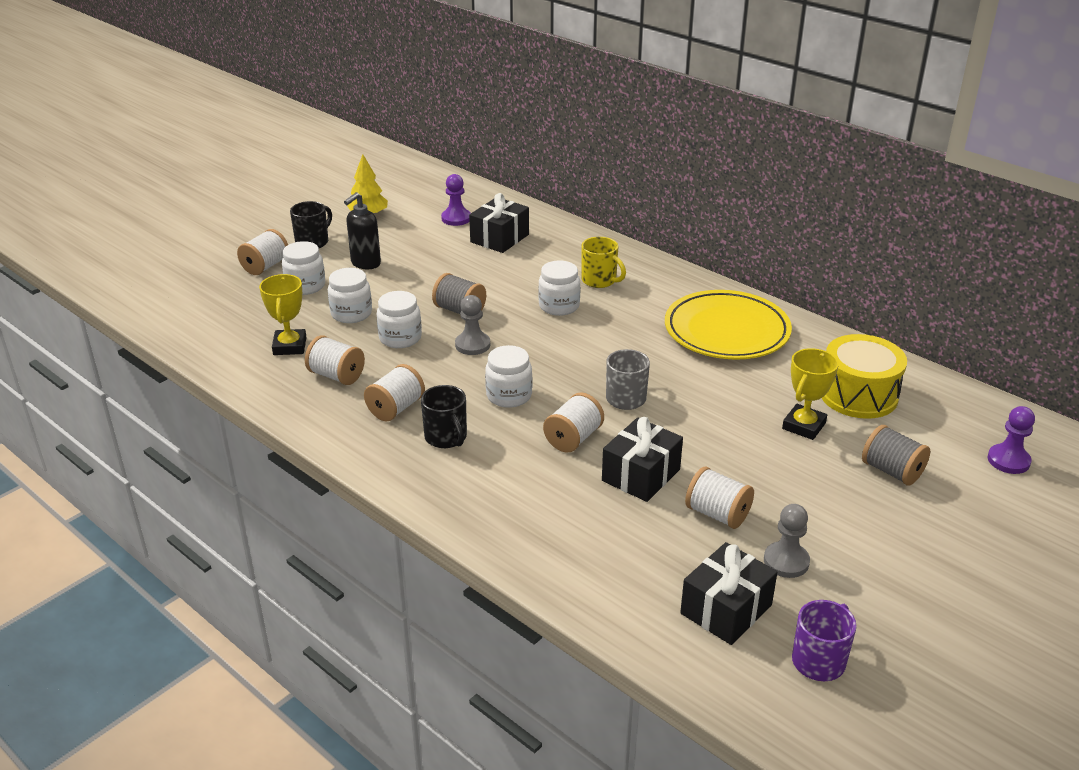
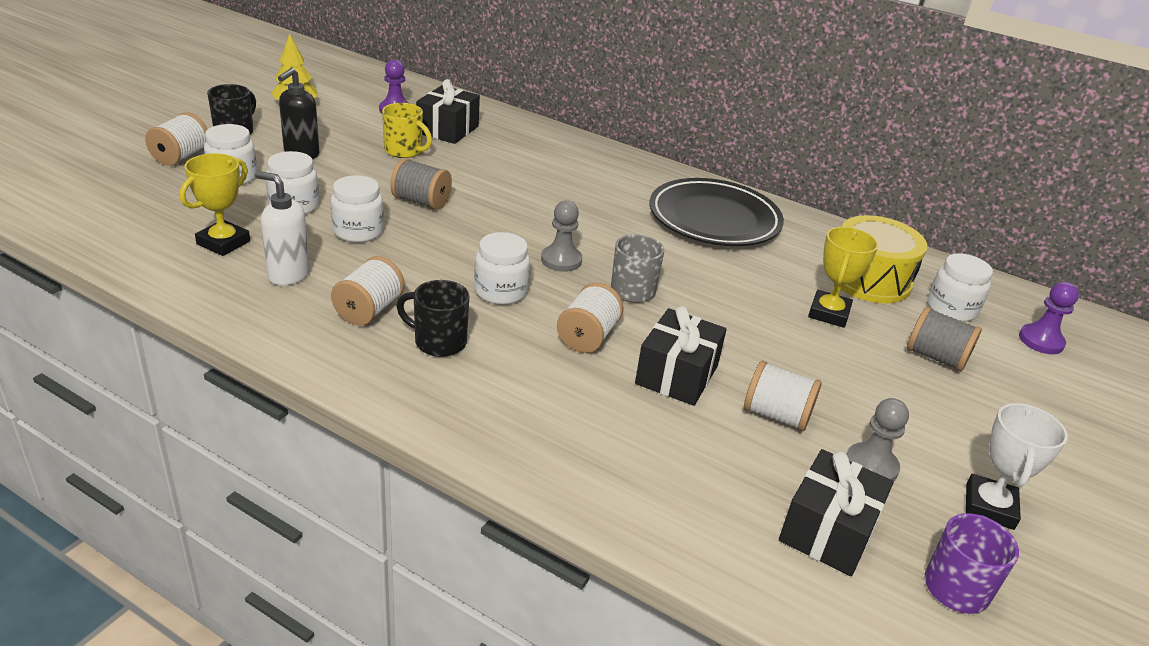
camera: 15 degrees left, 0 degrees up
(289, 346) = (223, 243): yellow trophy -> yellow trophy turned 45 degrees clockwise
(336, 376) = (288, 275): white spool -> white soap dispenser
(446, 438) = (438, 342): black mug -> black mug turned 150 degrees clockwise
(472, 345) = (444, 237): grey pawn -> grey pawn (561, 260)
(559, 306) = (530, 196): white jar -> white jar (951, 309)
(600, 280) = (566, 171): yellow mug -> yellow mug (404, 151)
(726, 331) = (714, 219): yellow plate -> black plate
(880, 602) = (989, 506): none -> white trophy

